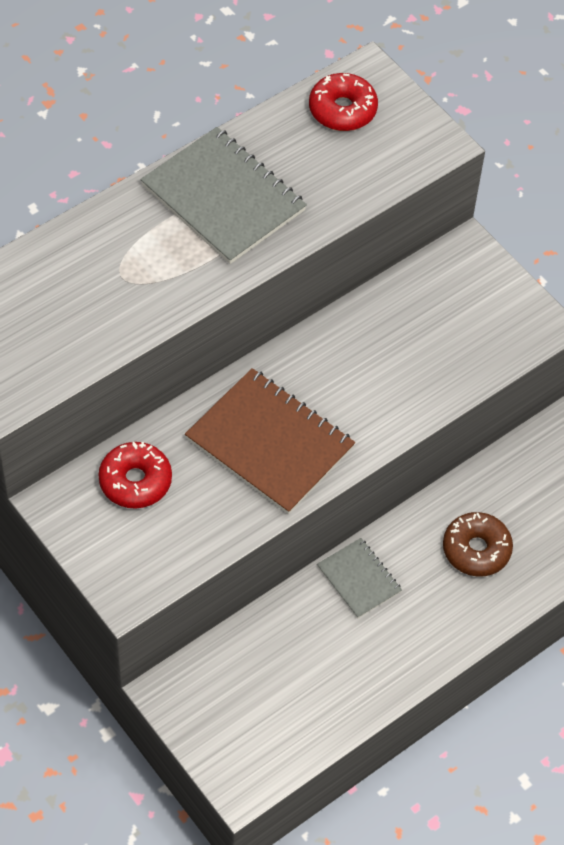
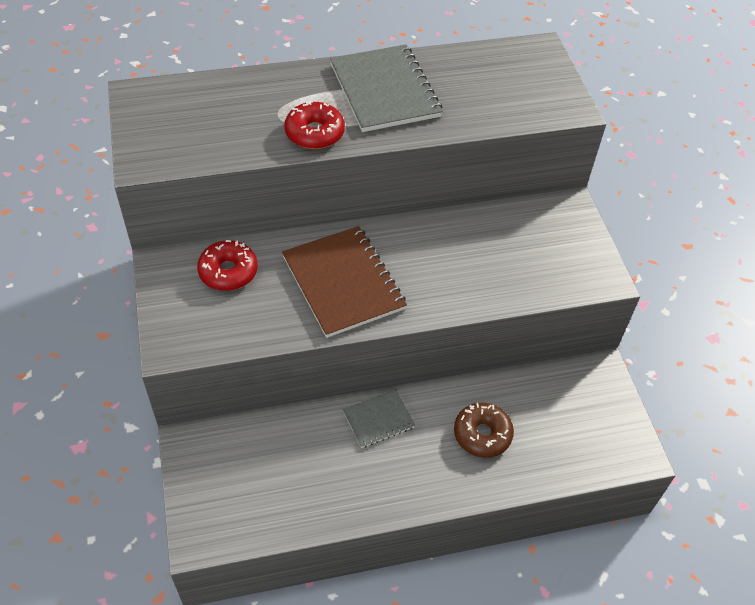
camera: 25 degrees right, 5 degrees down
(342, 110) = (508, 65): red donut -> red donut (314, 133)
(359, 579) = (378, 419): grey notebook -> grey notebook turned 75 degrees clockwise

